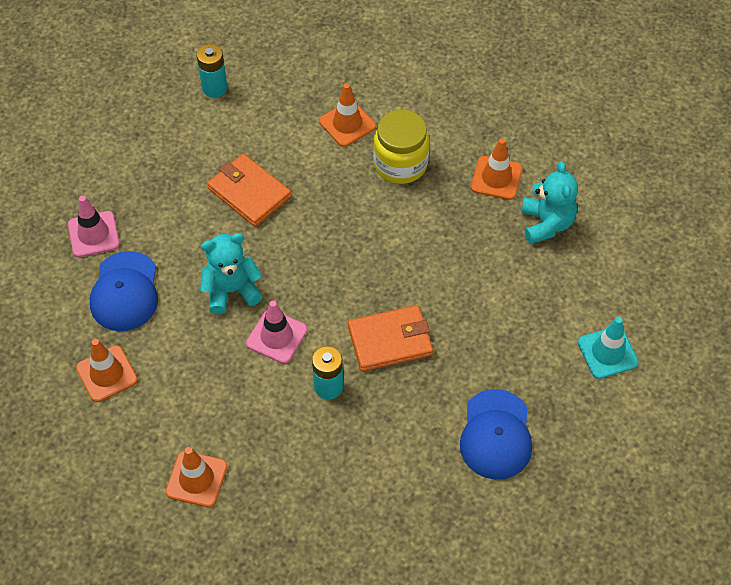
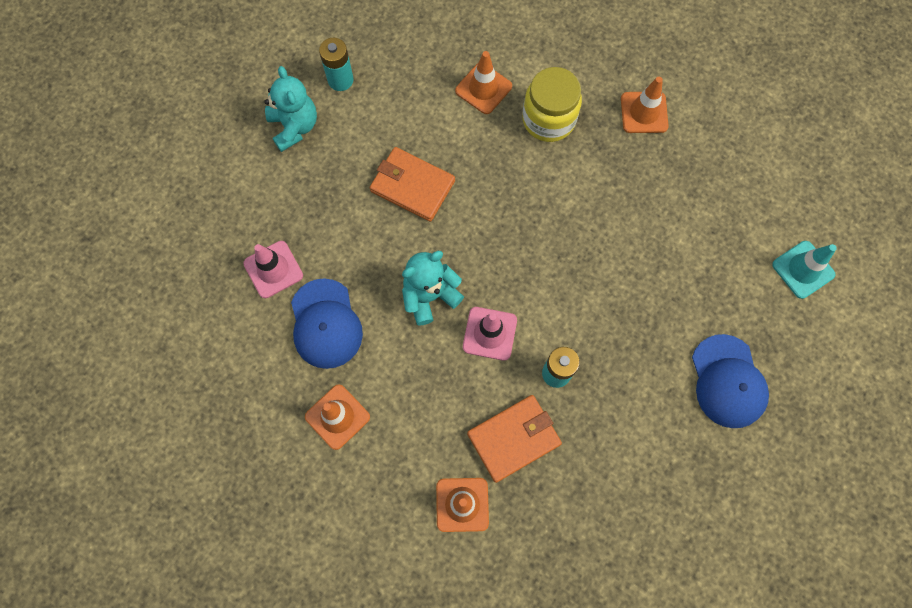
camera: 15 degrees left, 15 degrees up
(390, 340) = (599, 309): orange wallet -> orange wallet (514, 438)
(546, 223) = (705, 149): turquoise teddy bear -> turquoise teddy bear (294, 127)

